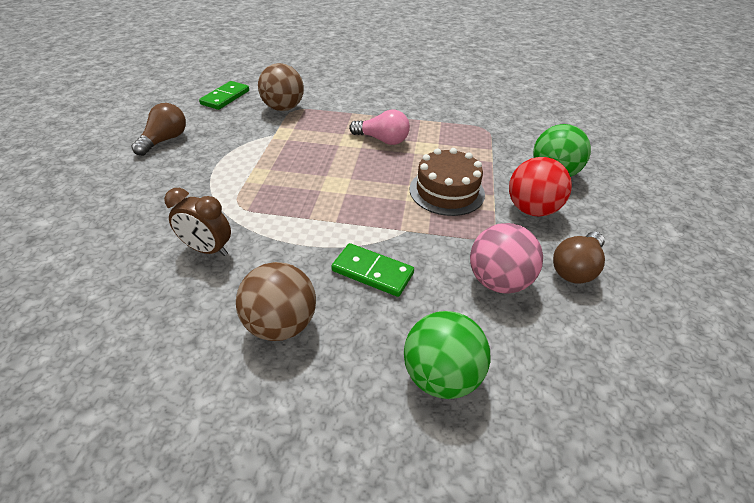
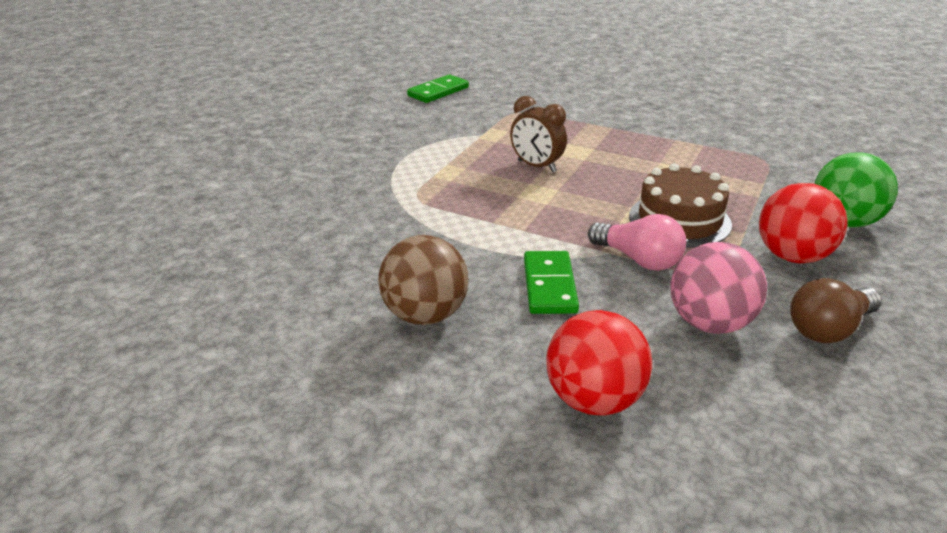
camera: 20 degrees right, 10 degrees down
(165, 140) = (358, 126): brown light bulb -> none
(208, 249) = (370, 233): brown clock -> brown clock (536, 166)
(283, 108) = (503, 109): brown ball -> none
(372, 272) = (550, 286): green domino -> green domino turned 45 degrees clockwise
(382, 140) = (615, 155): pink light bulb -> pink light bulb (638, 260)
(441, 376) = (594, 399): green ball -> red ball

